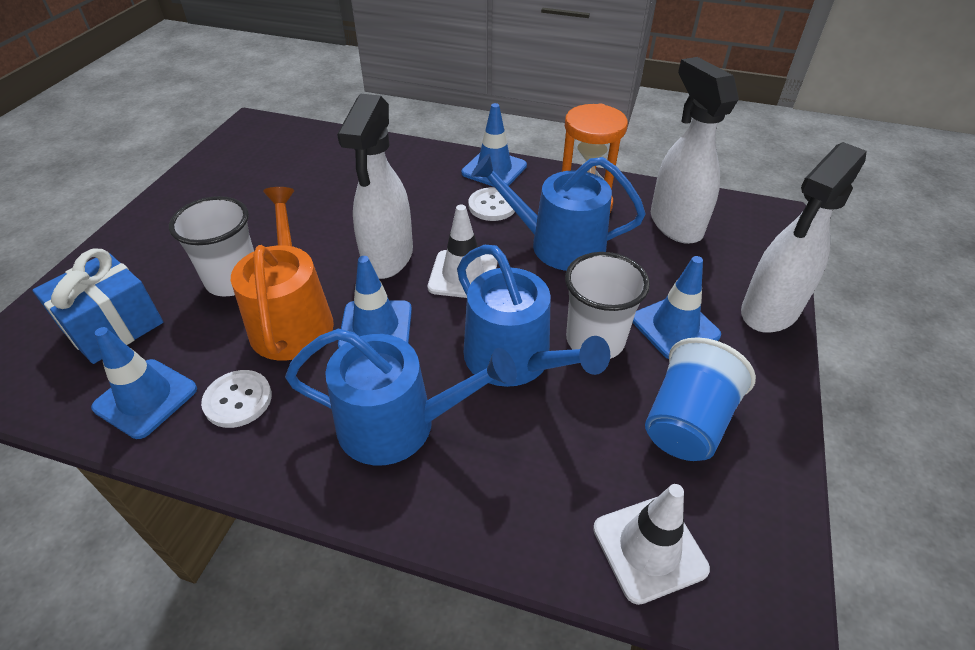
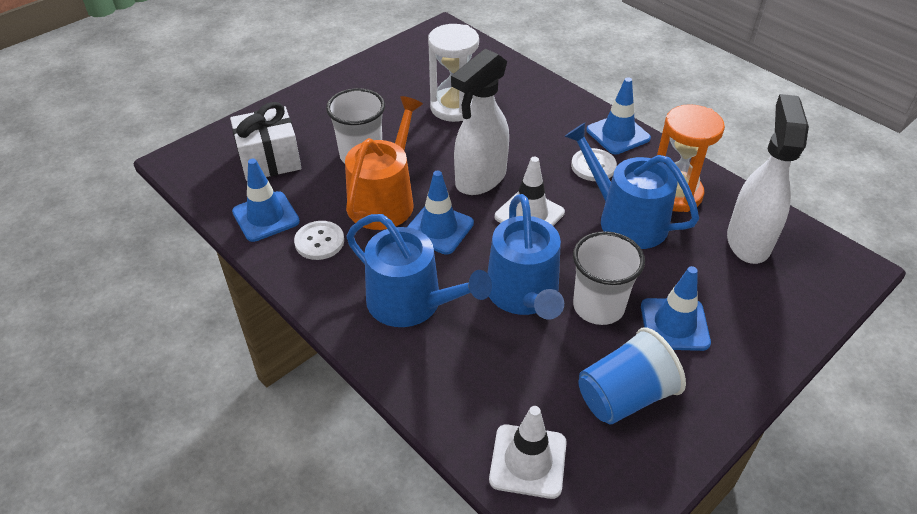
camera: 30 degrees right, 0 degrees up
(113, 327) = (269, 160): blue gift -> white gift
(311, 196) = (453, 108): none -> white hourglass
(769, 311) = (773, 348): white spray bottle -> none

